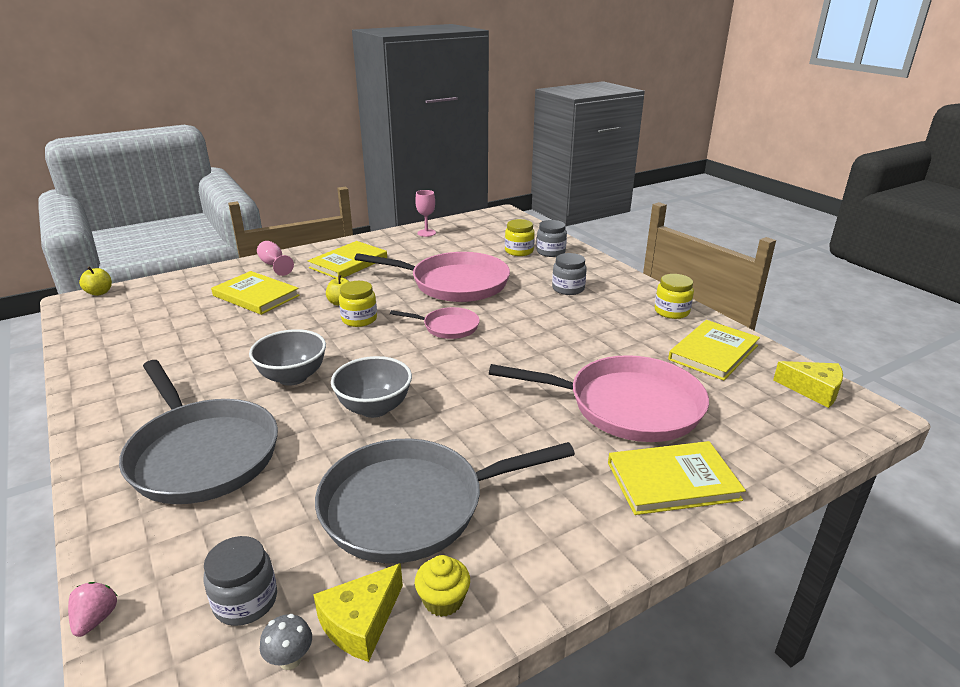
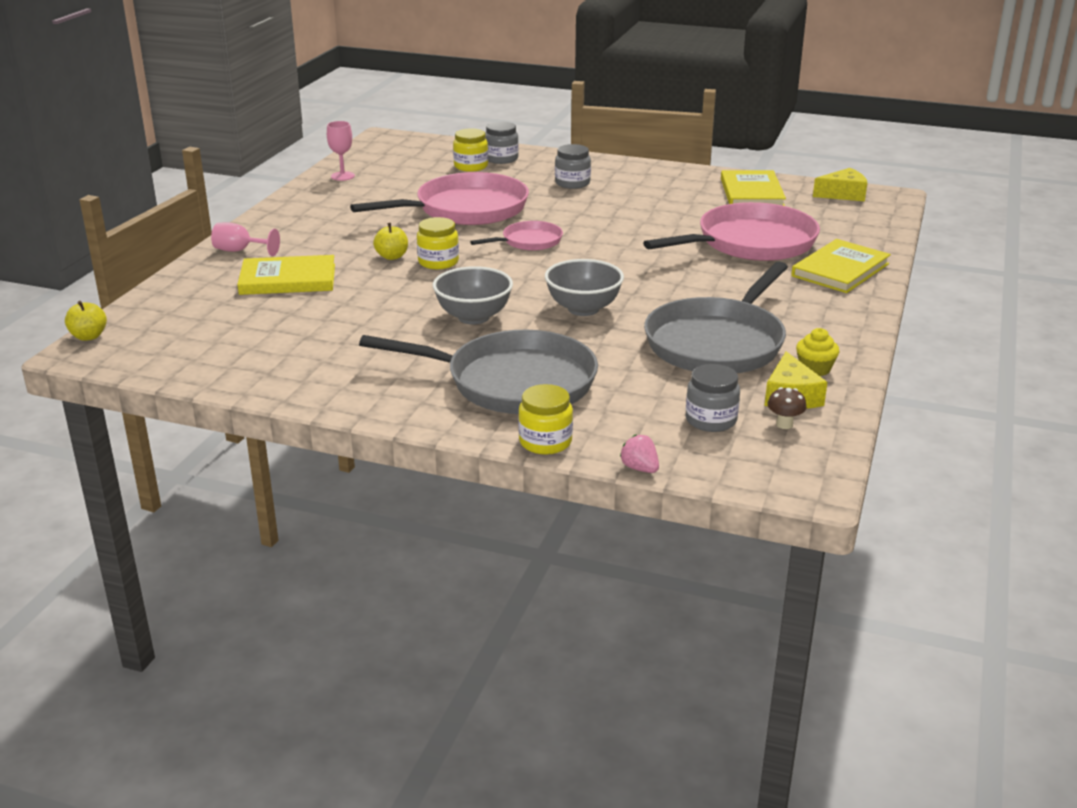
camera: 40 degrees left, 0 degrees up
(290, 660) = (784, 424): grey mushroom -> brown mushroom
(348, 263) = (320, 225): yellow book -> none
(671, 311) = (680, 175): yellow jar -> yellow jar (545, 442)

